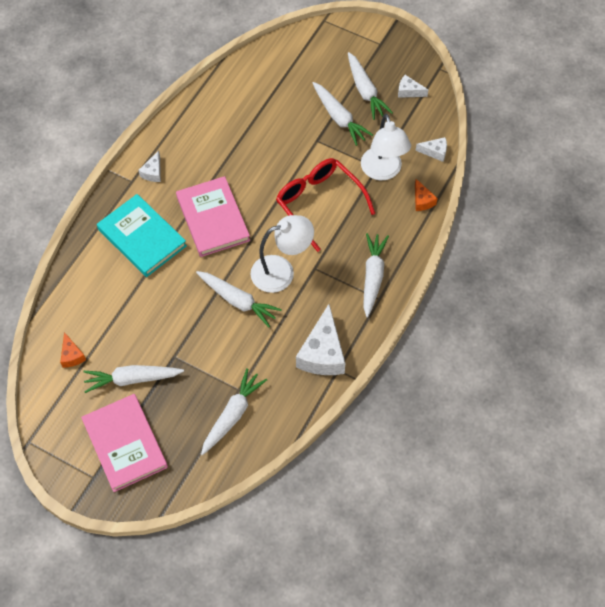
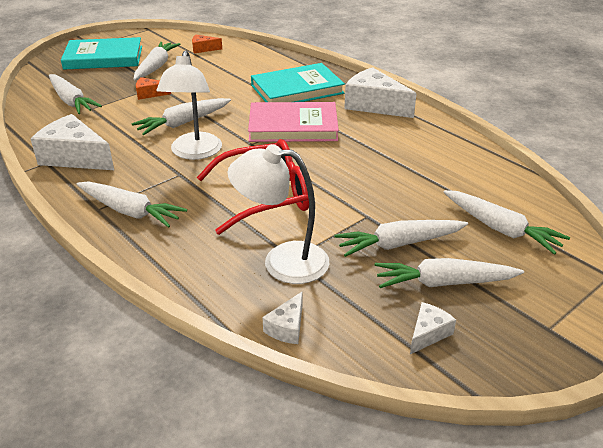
camera: 110 degrees right, 25 degrees down
(125, 444) = (103, 57): pink book -> turquoise book
(153, 172) = (374, 105): white cheese -> white cheese, size x2.02
(300, 71) = (500, 229): none -> white carrot
(422, 200) = (207, 286): orange cheese -> orange cheese (149, 94)

